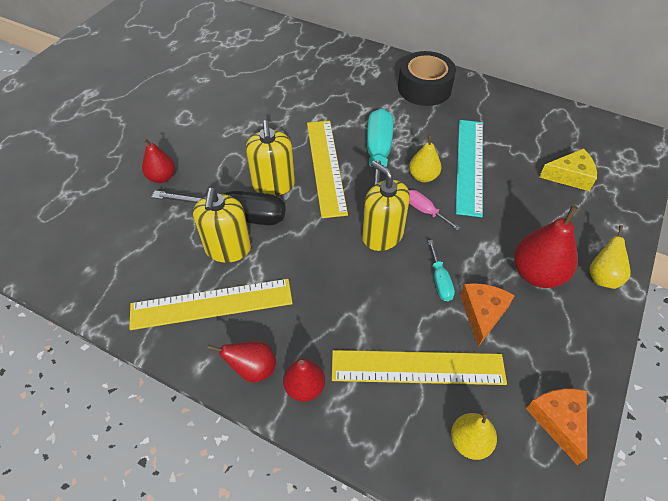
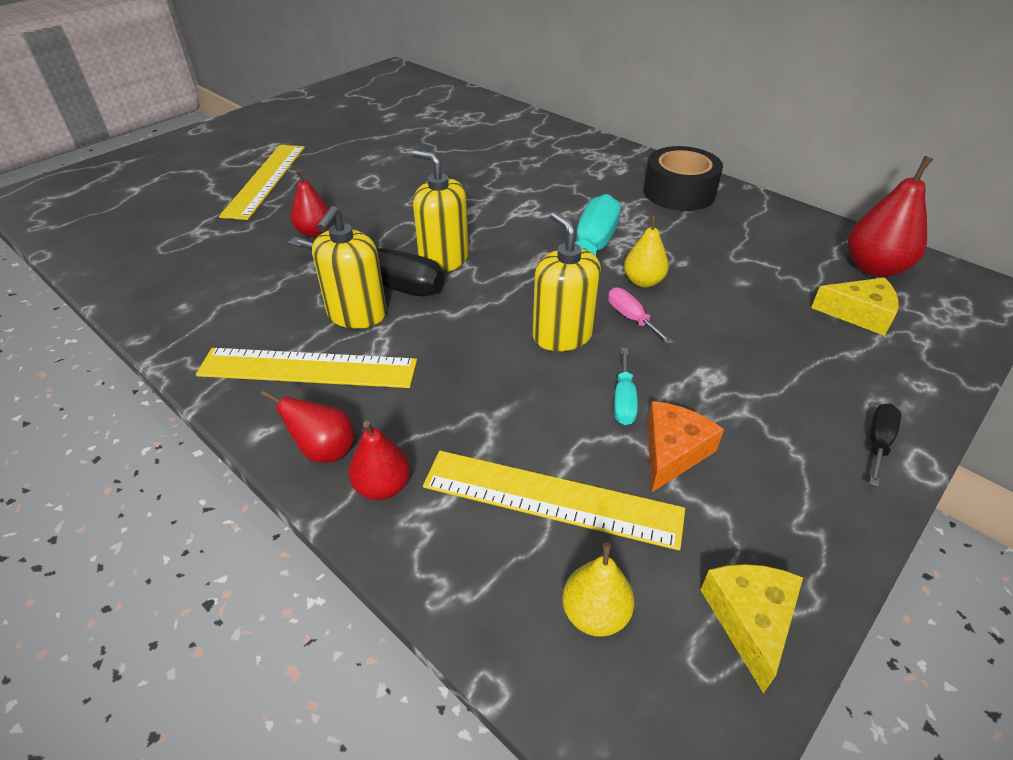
camera: 15 degrees right, 10 degrees down
(273, 185) = (444, 260): yellow soap dispenser -> yellow soap dispenser turned 120 degrees clockwise
(326, 166) = (518, 251): yellow ruler -> yellow ruler (265, 180)
(469, 165) = (713, 280): turquoise ruler -> none
(537, 273) = (773, 419): red pear -> red pear (874, 268)
(558, 421) = (750, 620): orange cheese -> yellow cheese
(602, 277) = (878, 443): yellow pear -> black screwdriver

